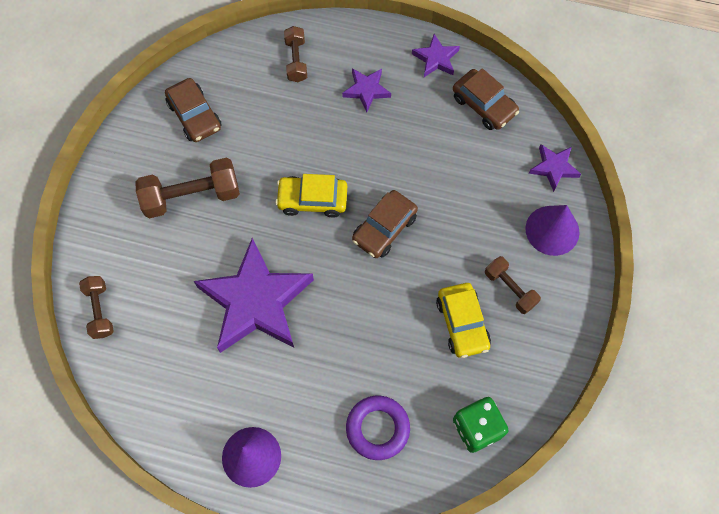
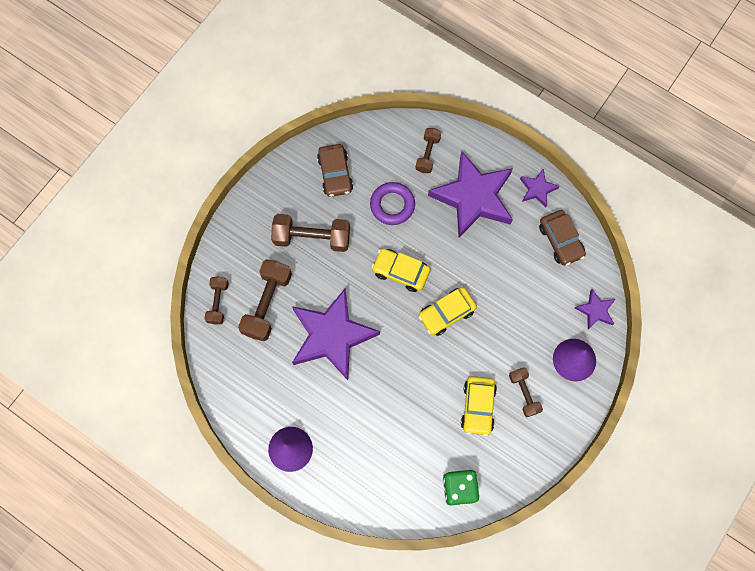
camera: 20 degrees right, 5 degrees up
(162, 291) = (267, 304): none -> brown dumbbell
(366, 90) = (473, 197): purple star -> purple star, size x2.20
(377, 428) = (387, 462): purple ring -> purple ring (392, 205)
(384, 228) = (446, 313): brown car -> yellow car

